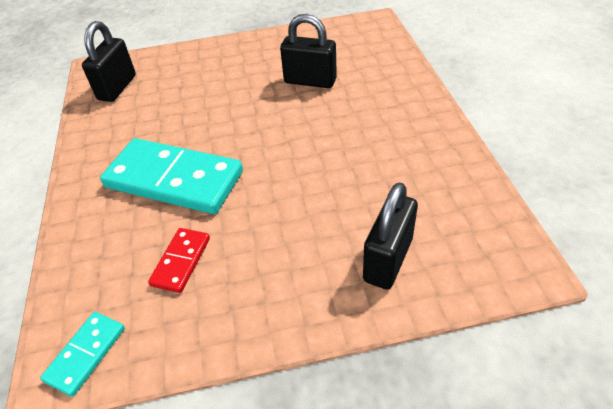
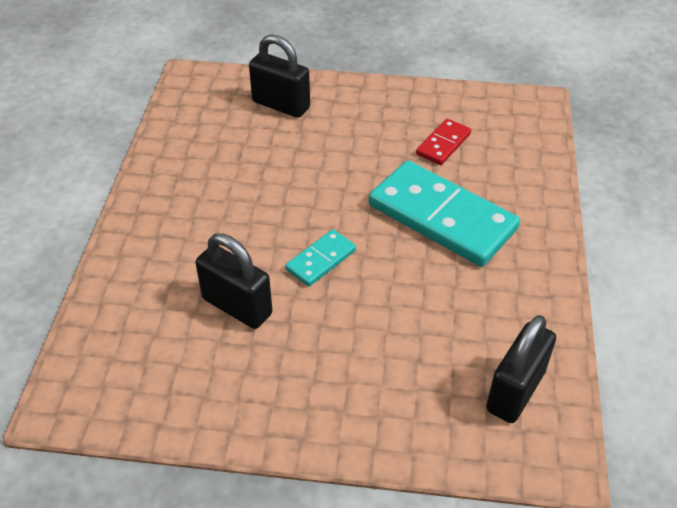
camera: 165 degrees left, 0 degrees up
(86, 354) = (517, 107): turquoise domino -> turquoise domino (321, 260)
(388, 260) = (281, 105): black padlock -> black padlock turned 75 degrees clockwise

